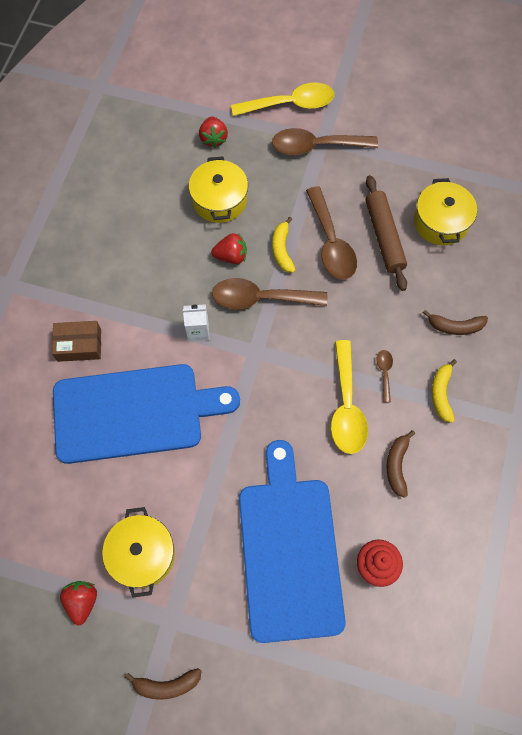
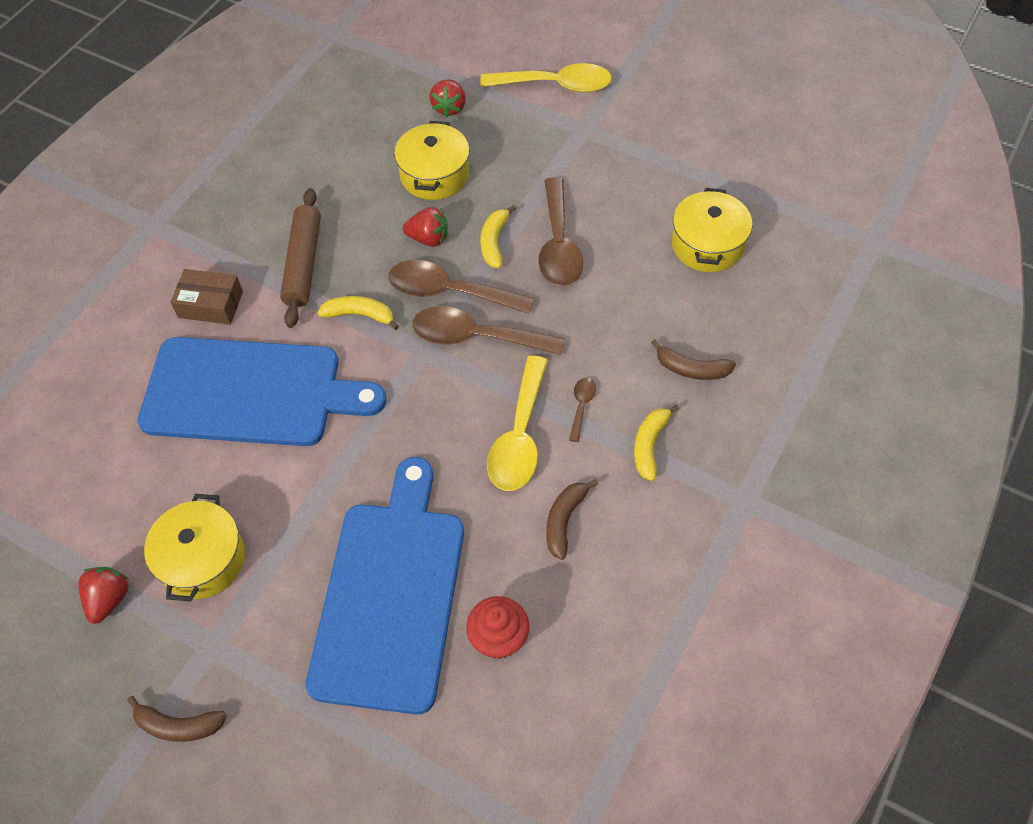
camera: 15 degrees right, 10 degrees down
(198, 331) = (360, 315): white carton -> yellow banana
(316, 146) = (573, 135): brown spoon -> brown spoon (476, 337)
(384, 236) = (629, 249): brown rolling pin -> brown rolling pin (303, 263)

